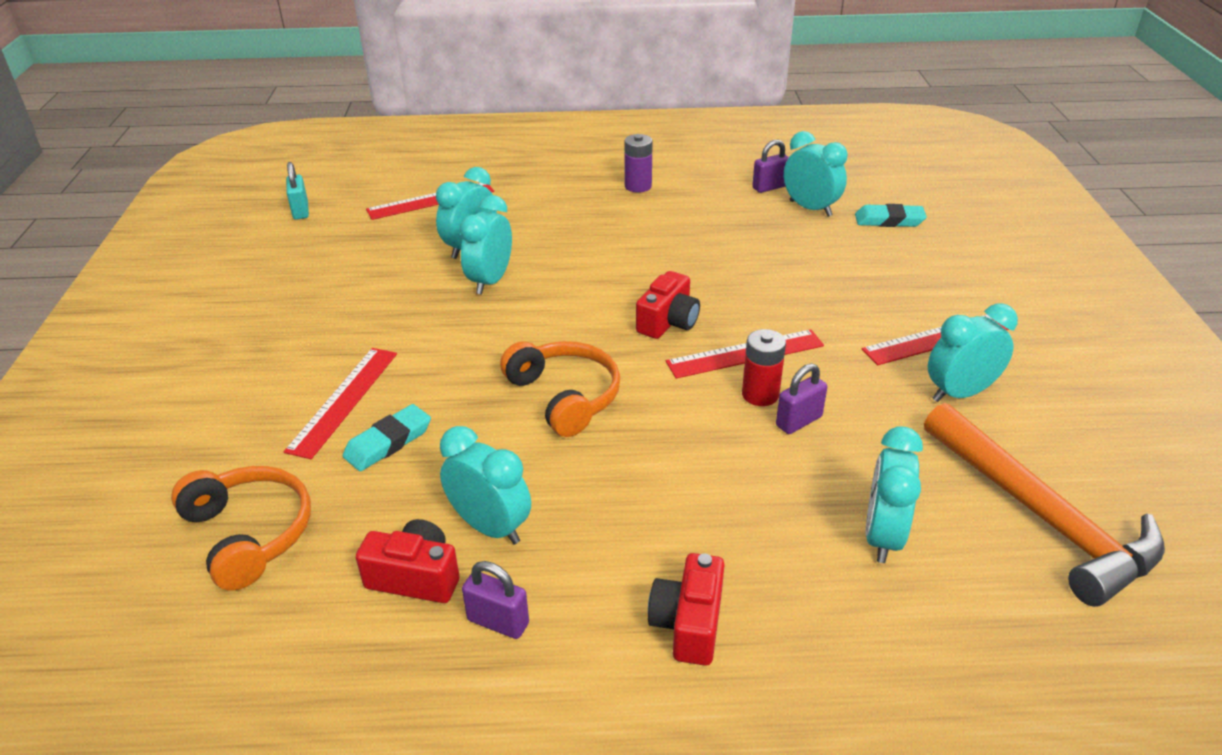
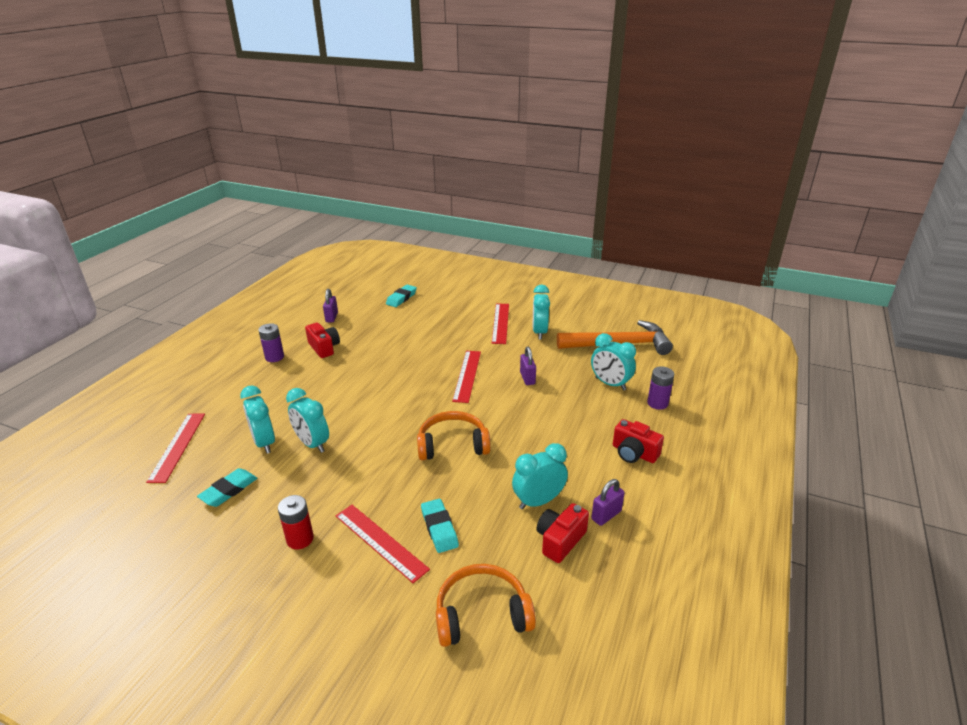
camera: 65 degrees left, 5 degrees down
(301, 211) = (98, 522): turquoise padlock -> none
(379, 260) = (229, 490): none -> turquoise eraser
(668, 322) = (419, 390): red camera -> red camera (324, 348)
(760, 394) = (501, 382): red battery -> red battery (300, 539)
(810, 208) = (366, 314): turquoise clock -> none
(881, 628) = (657, 403): none -> purple battery

